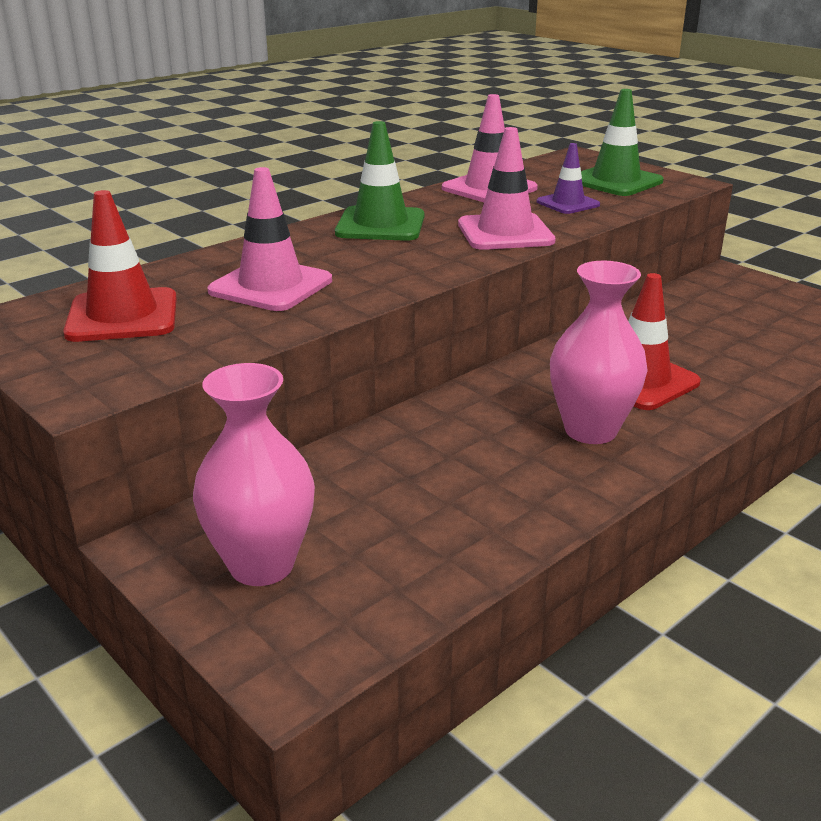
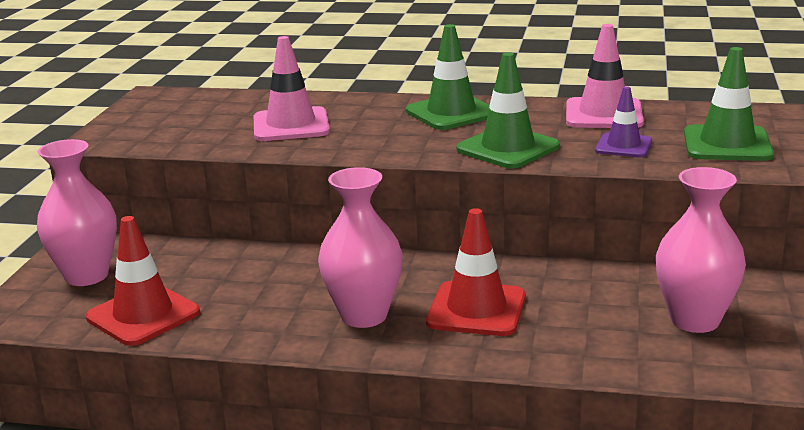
camera: 55 degrees right, 5 degrees down
(122, 316) = (196, 113): red traffic cone -> red traffic cone (143, 315)
(505, 233) = (508, 148): pink traffic cone -> green traffic cone
(747, 317) = (695, 320): none -> pink vase

